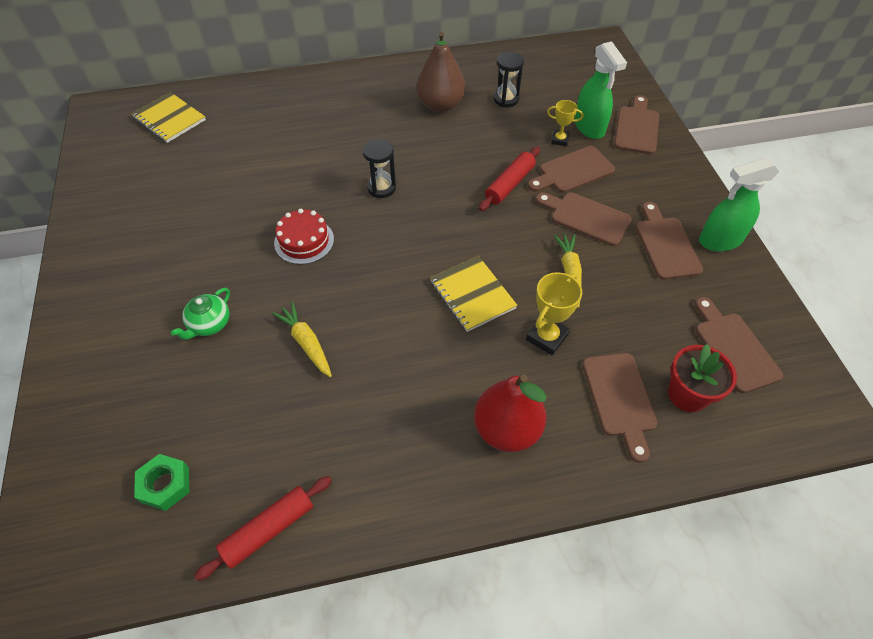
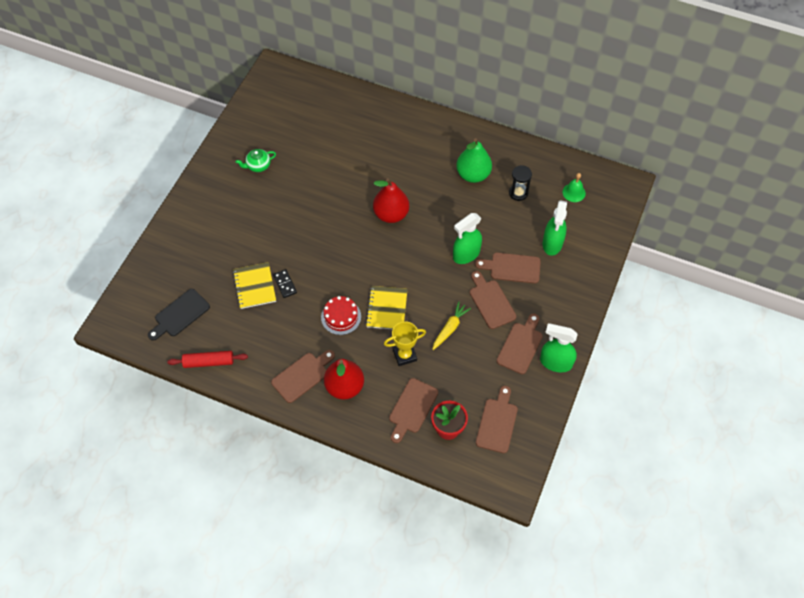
camera: 35 degrees right, 5 degrees up
(165, 485) = (180, 314): green nut -> black cutting board
(169, 119) = (307, 97): yellow notebook -> yellow notebook (254, 286)
(209, 324) = (247, 245): green teapot -> green teapot (258, 166)
(304, 241) = (324, 224): red cake -> red cake (341, 317)
(306, 343) = (285, 284): yellow carrot -> black domino
(381, 188) = (391, 214): black hourglass -> red pear
(440, 105) = (473, 175): brown pear -> green pear
(509, 184) = (466, 254): red rolling pin -> green spray bottle
(559, 140) = (524, 242): yellow trophy -> none
(561, 73) = (574, 192): none -> green bell
(637, 128) = (583, 261): brown cutting board -> brown cutting board (302, 375)

